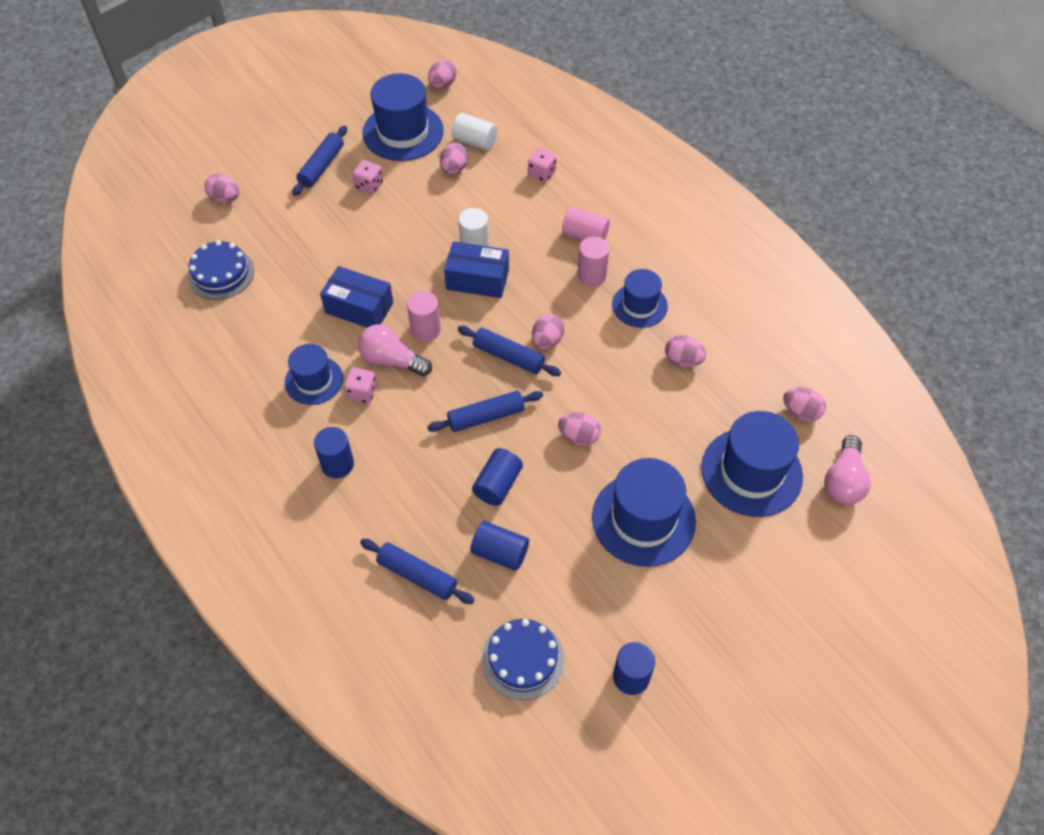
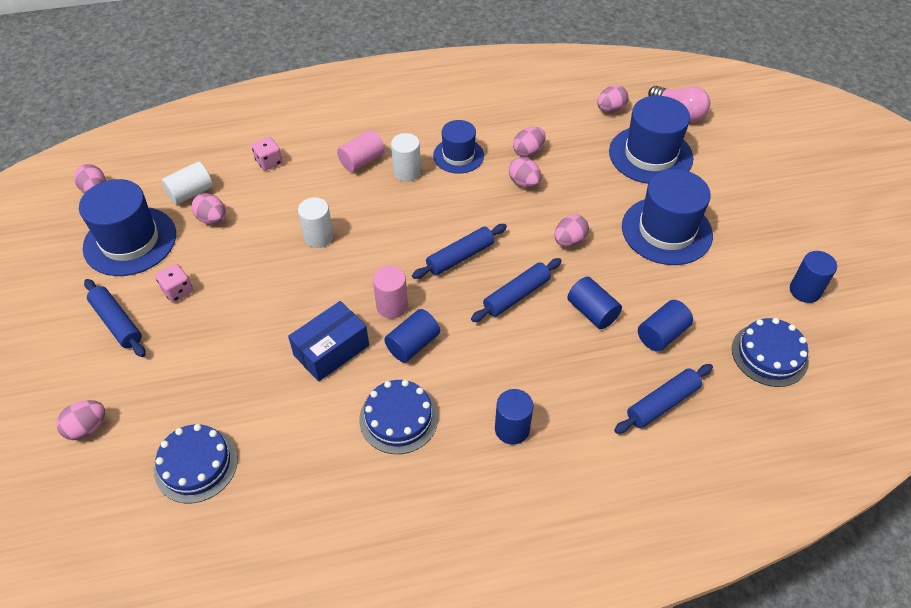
camera: 65 degrees left, 5 degrees down
(314, 380) = (398, 418): blue hat -> blue cake
(362, 393) = (437, 381): pink dice -> none
(392, 360) = (413, 344): pink light bulb -> blue cylinder
(477, 279) = (359, 248): blue box -> none
(486, 416) = (516, 295): blue rolling pin -> blue rolling pin turned 45 degrees clockwise
(547, 341) = (459, 225): pink egg -> pink egg (524, 183)
(591, 275) = (407, 172): pink cylinder -> white cylinder

